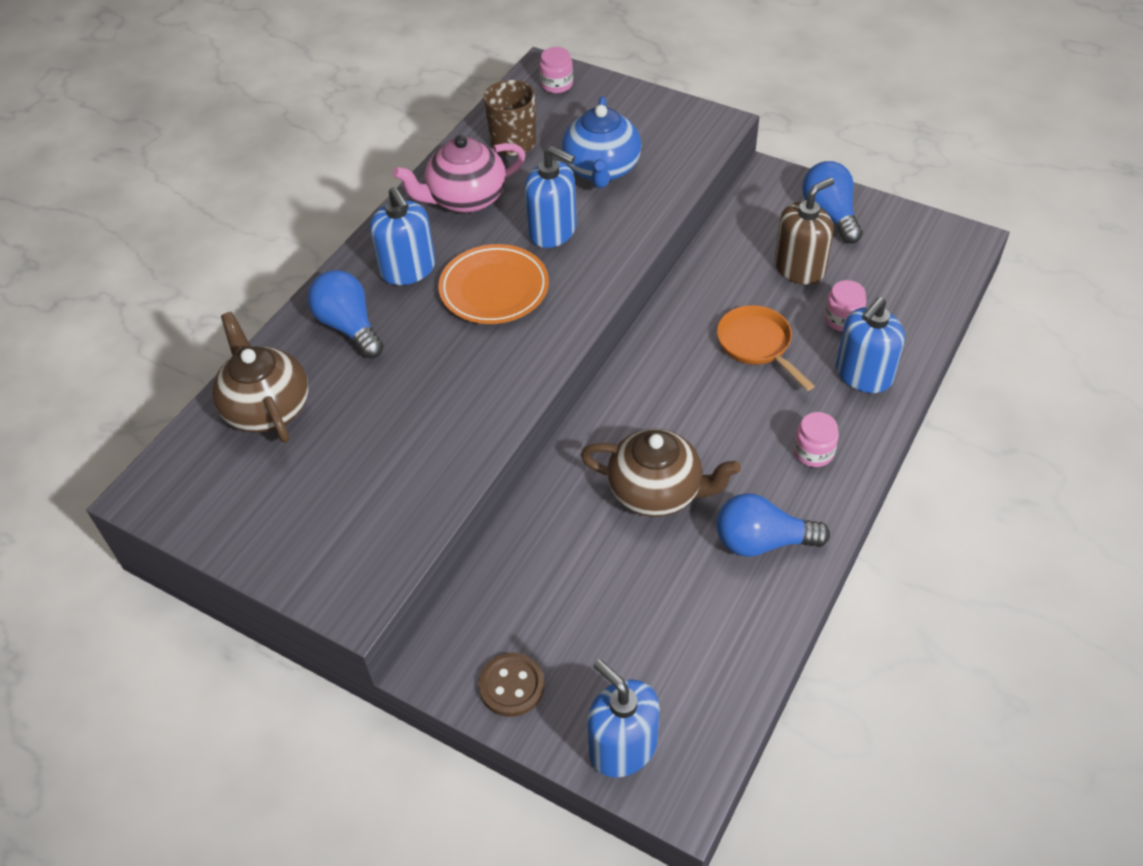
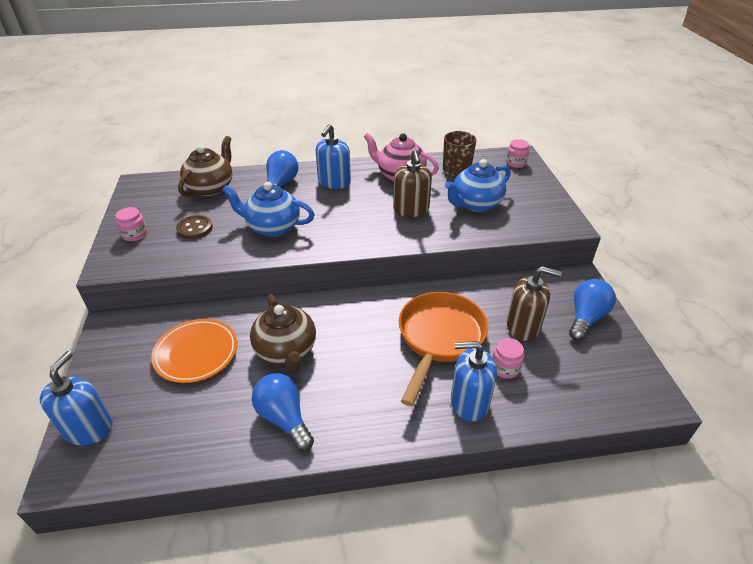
camera: 50 degrees right, 10 degrees down
(447, 382) = (272, 227): none -> blue teapot
(494, 289) = (349, 211): orange plate -> orange plate (196, 353)
(511, 686) = (111, 360): brown button -> brown button (195, 228)
(552, 231) = (411, 210): blue soap dispenser -> brown soap dispenser
(757, 345) = (439, 338): orange pan -> orange pan, size x1.63
(813, 452) = (378, 408): pink jar -> pink jar (135, 234)

